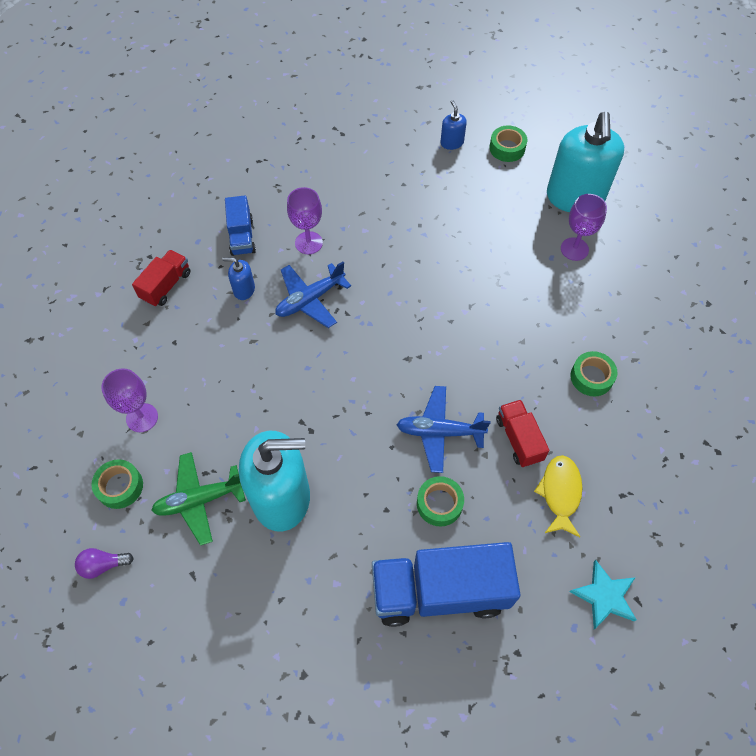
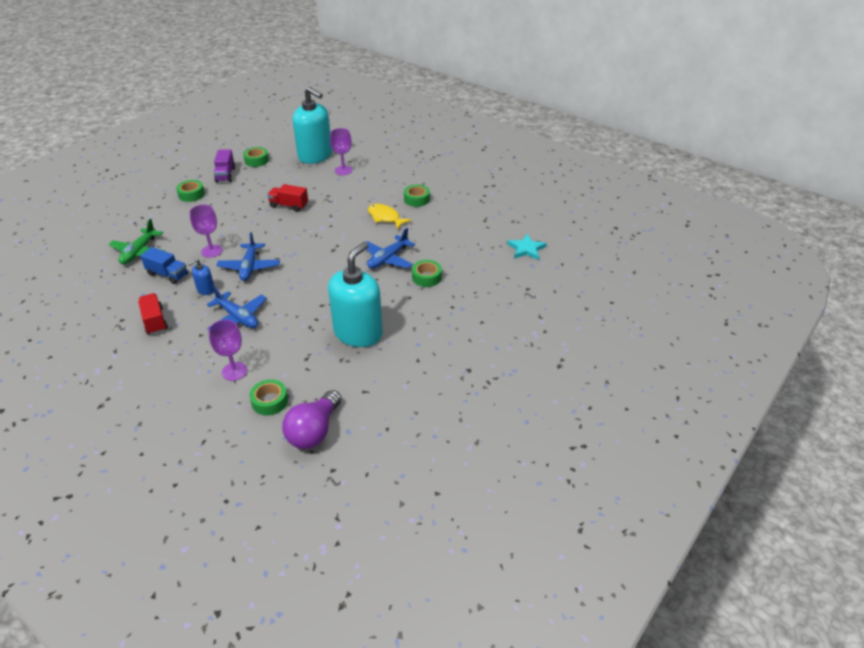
camera: 55 degrees left, 20 degrees down
(103, 565) = (314, 431): purple light bulb -> purple light bulb, size x1.93
(200, 500) = (321, 368): green plane -> green plane (139, 252)
(222, 355) = (238, 317): none -> blue plane
(388, 144) = (191, 194): none -> green tape
(440, 591) = (472, 299): blue truck -> none
(452, 143) = (225, 174): blue soap dispenser -> purple truck
(519, 439) = (422, 236): red truck -> red truck (289, 206)
(560, 493) = (463, 237): yellow fish -> yellow fish (385, 217)

